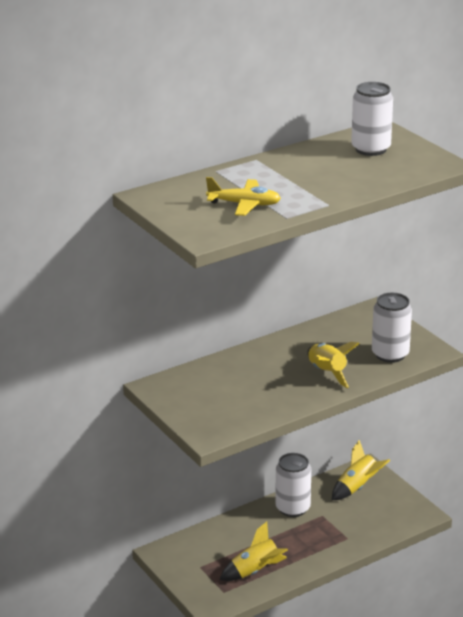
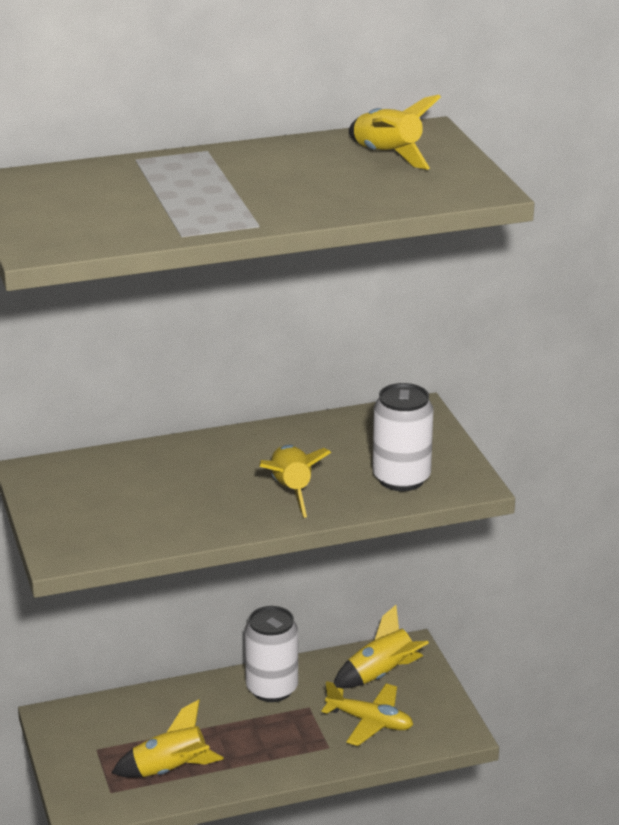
camera: 15 degrees right, 0 degrees up
(244, 204) = (136, 210): yellow plane -> yellow plane (370, 722)
(371, 149) = (387, 156): white can -> yellow rocket

